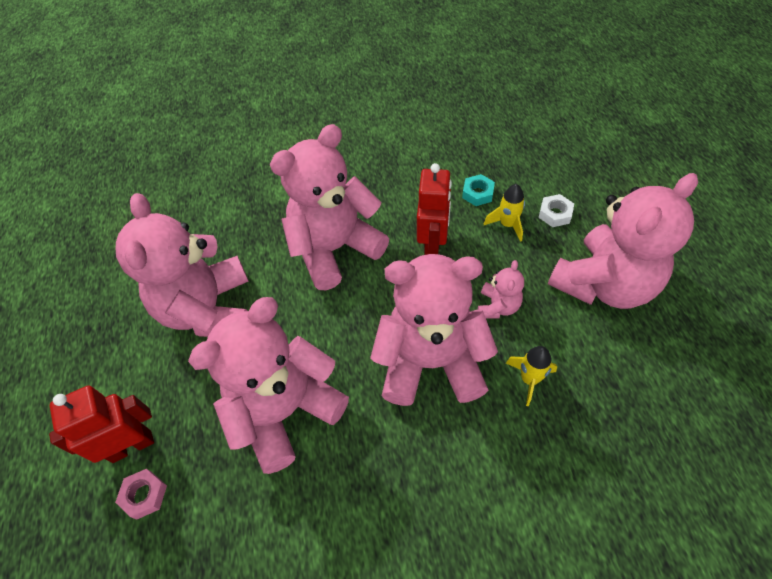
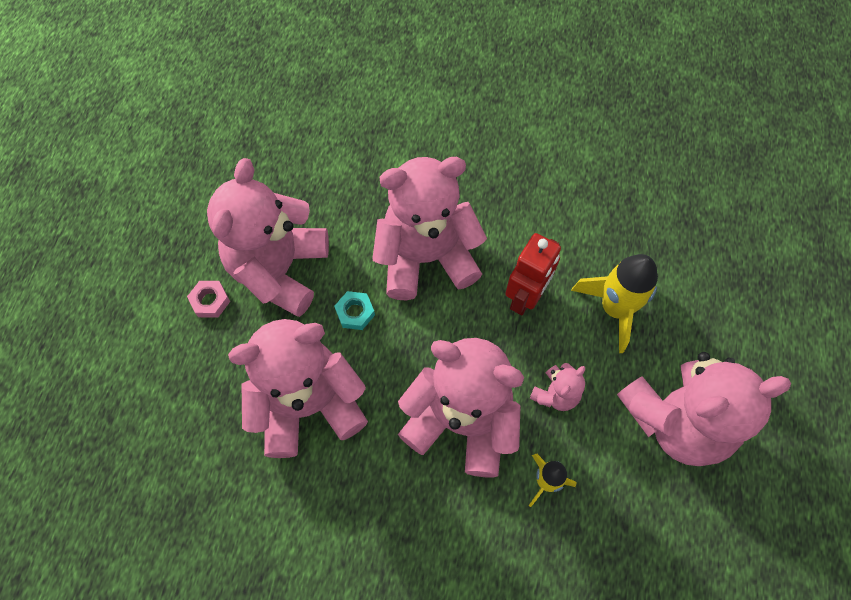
camera: 20 degrees right, 10 degrees up
(132, 446) = (165, 374): red robot -> none
(144, 495) = (160, 424): pink nut -> pink nut (210, 301)
(478, 193) = (603, 258): turquoise nut -> turquoise nut (355, 312)
(507, 224) = (614, 308): yellow rocket -> yellow rocket, size x1.73
(555, 214) = (672, 319): white nut -> none

